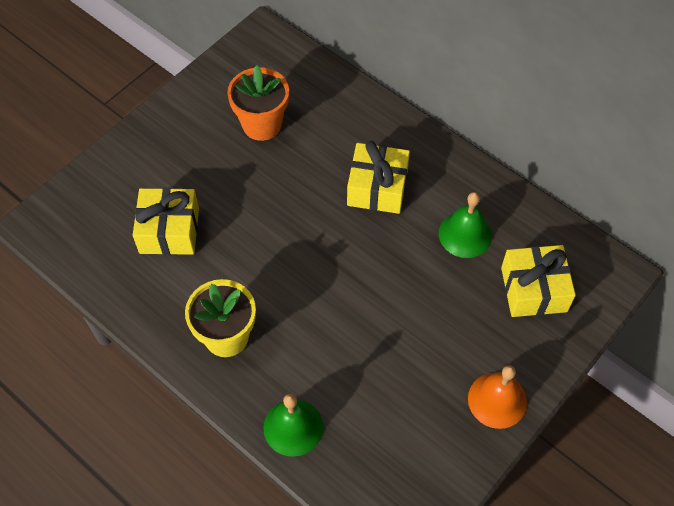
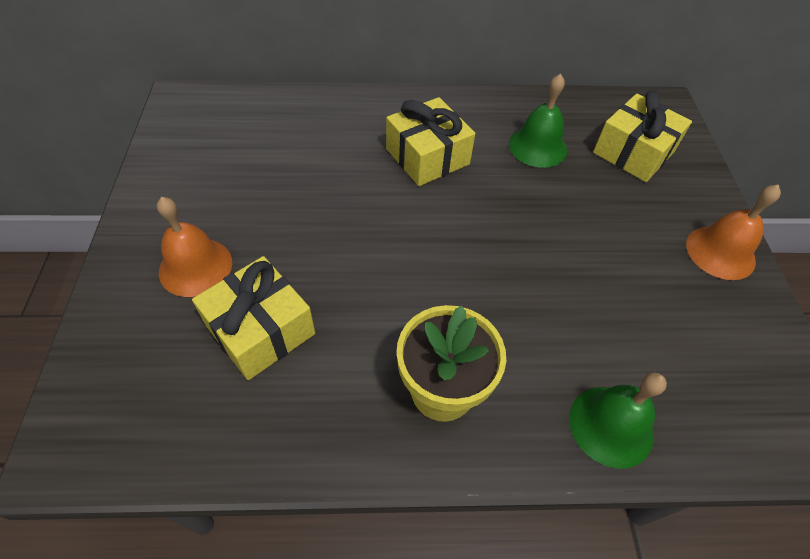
camera: 45 degrees left, 5 degrees down
(169, 167) = (195, 267): none -> orange bell
(262, 124) = (260, 170): orange flower pot -> none

